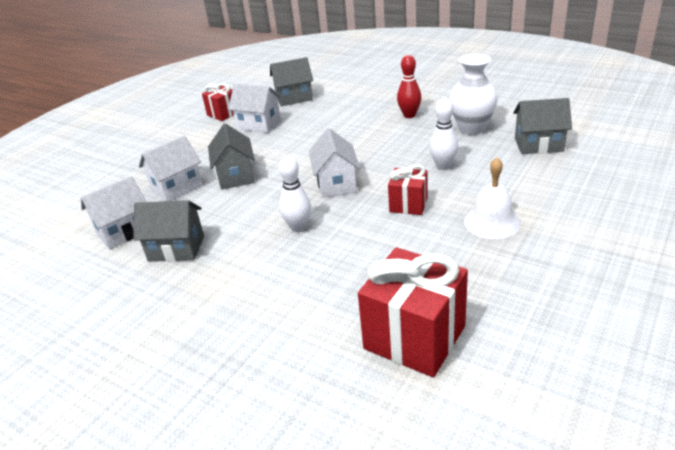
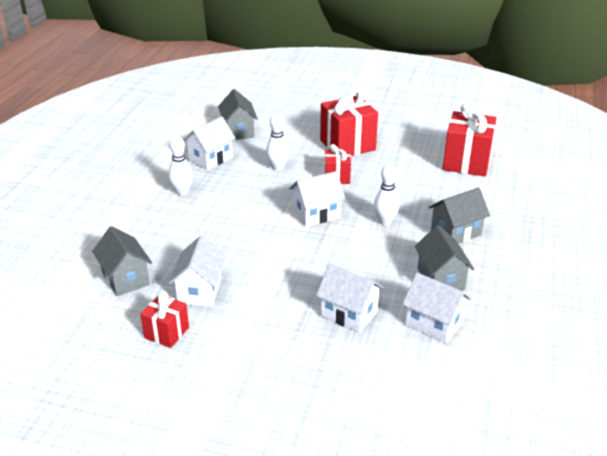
camera: 110 degrees left, 0 degrees up
(236, 176) = (317, 277): grey house -> grey house (456, 232)
(409, 115) = (182, 192): red bowling pin -> white bowling pin
(471, 128) = (210, 159): white vase -> white house
(492, 222) = (347, 145): white bell -> red gift

